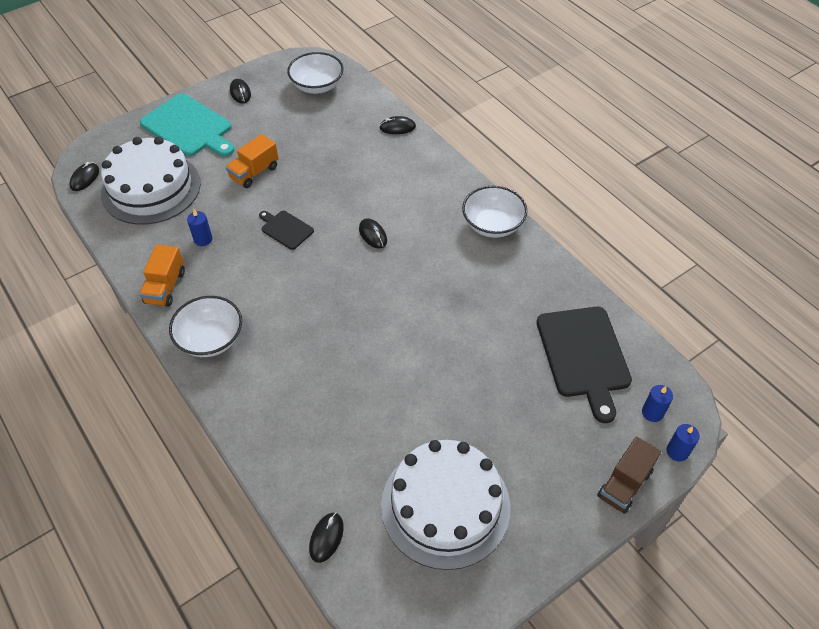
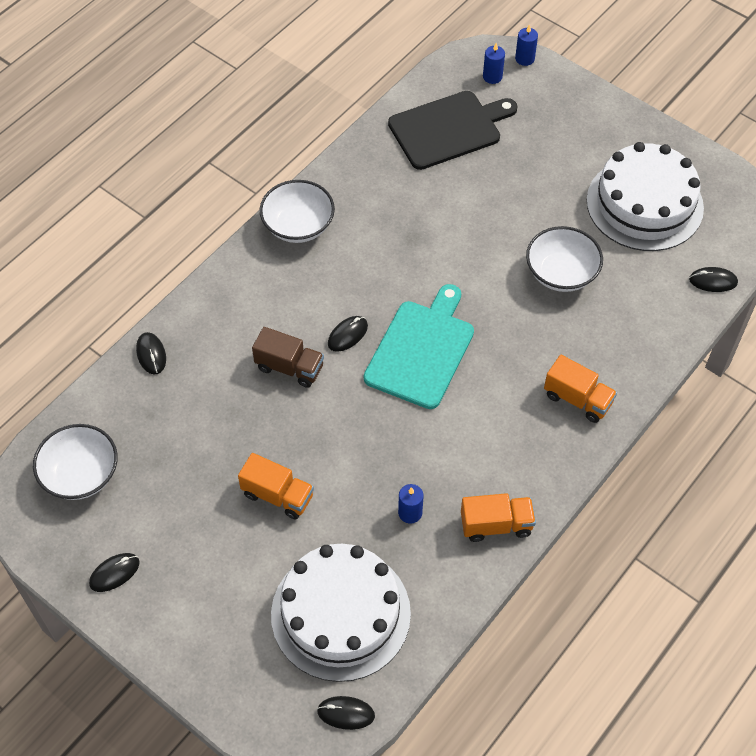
camera: 105 degrees left, 5 degrees up
(189, 127) = (206, 615): turquoise cutting board -> turquoise cutting board (422, 350)
(210, 339) = (549, 448): white bowl -> white bowl (561, 273)
(246, 373) = (577, 399): none -> orange truck
(286, 229) = (365, 427): black cutting board -> none
(624, 484) = (570, 89): brown truck -> brown truck (289, 367)

